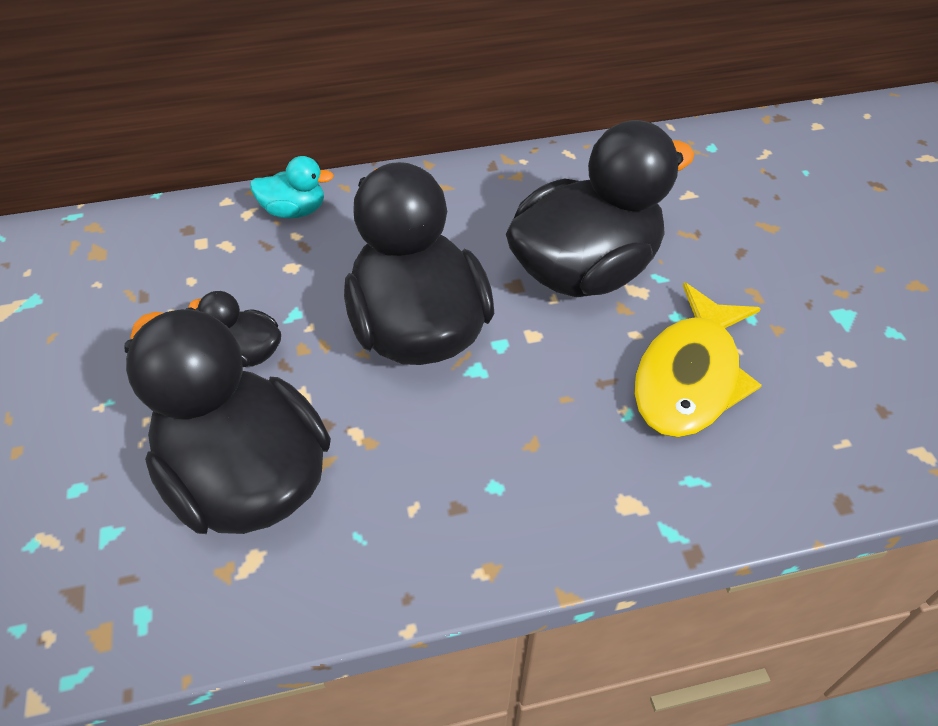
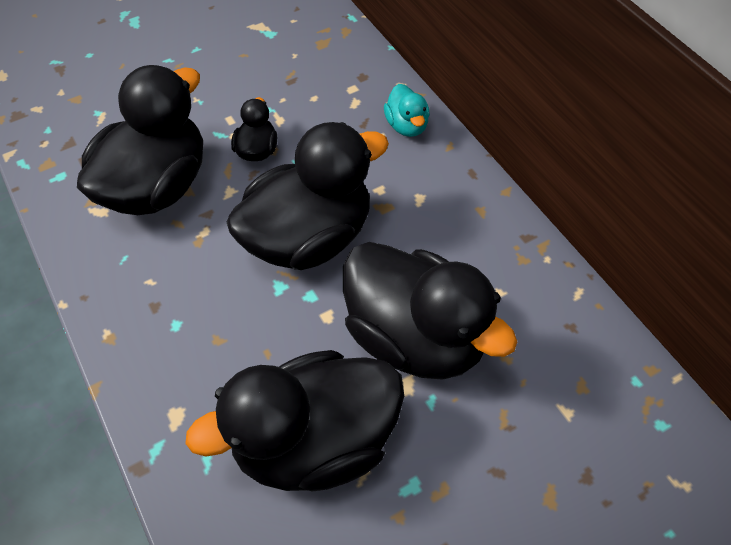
camera: 75 degrees right, 5 degrees up
(689, 376) = (315, 443): yellow fish -> black duck

